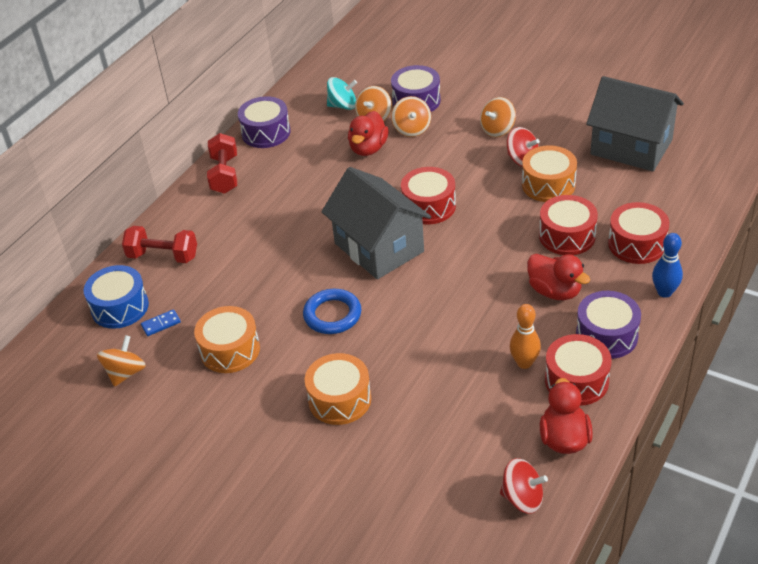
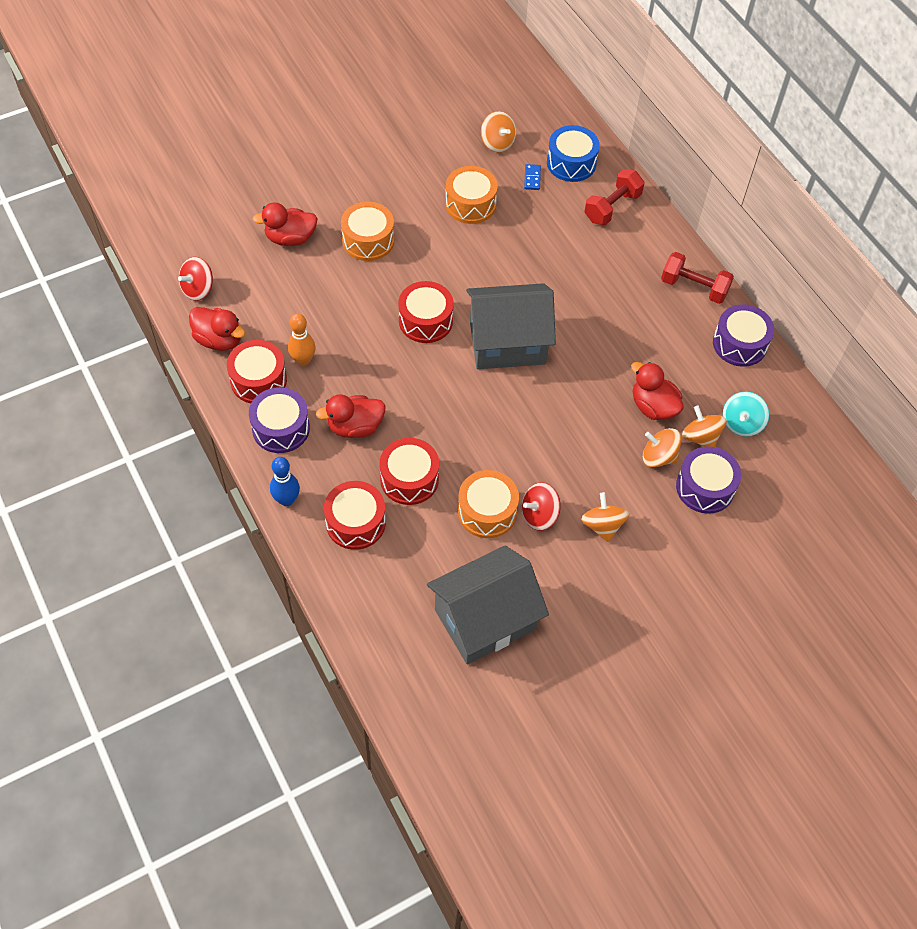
camera: 115 degrees right, 15 degrees up
(332, 315) = (455, 276): blue ring -> none
(389, 463) = (290, 238): none -> red duck
(429, 206) = (532, 405): red drum -> red drum (425, 321)

